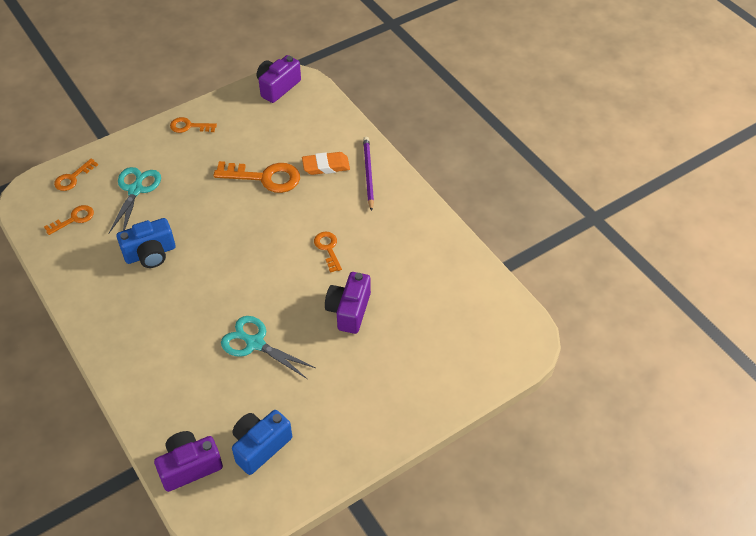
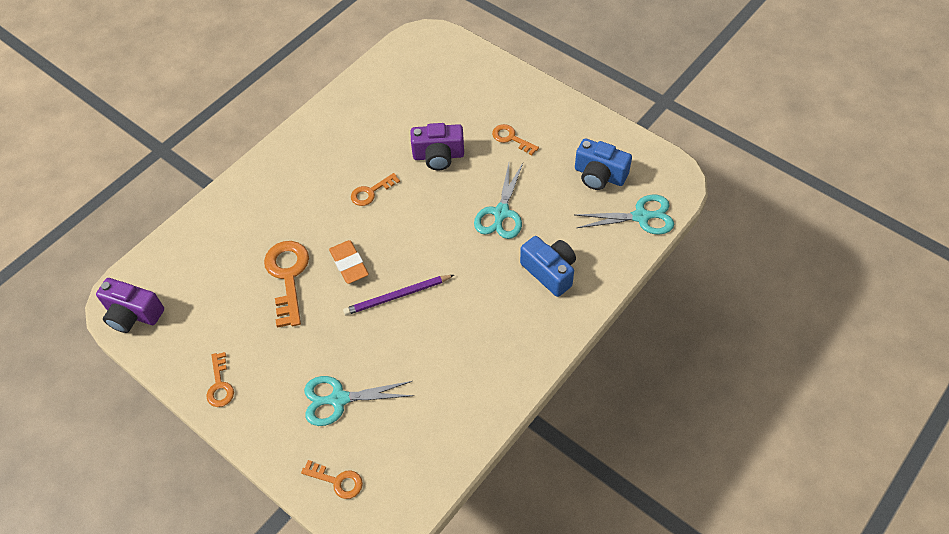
camera: 105 degrees left, 5 degrees up
(74, 219) = (402, 446): orange key -> orange key (511, 138)
(150, 254) = (427, 343): blue camera -> blue camera (550, 272)
(189, 466) = (641, 217): purple camera -> turquoise scissors
(326, 166) = (258, 227): orange eraser -> orange eraser (349, 264)
(368, 173) = (260, 188): purple pencil -> purple pencil (397, 296)

